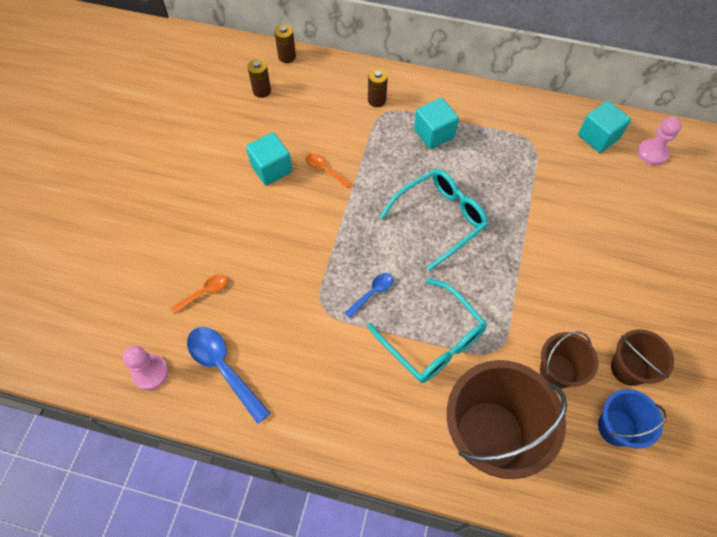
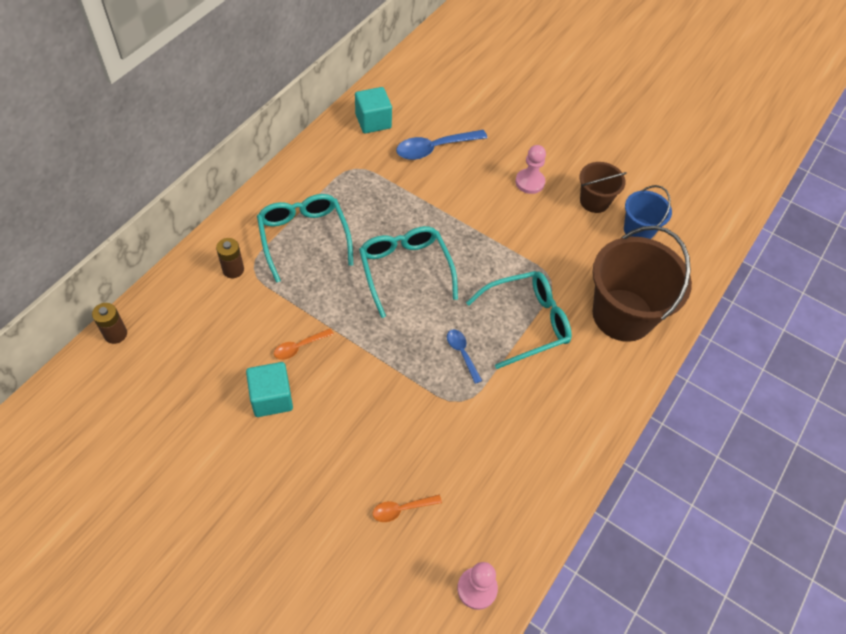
camera: 75 degrees left, 5 degrees down
(204, 292) = (401, 509): orange spoon -> orange spoon turned 90 degrees counterclockwise
(223, 368) = (496, 512): blue spoon -> blue spoon (434, 148)
(262, 91) = (152, 375): brown battery -> none
(434, 133) = (304, 237): turquoise cube -> turquoise glasses
(557, 371) = (582, 246): brown bucket -> none
(652, 153) = (408, 95): pink pawn -> pink pawn (529, 182)

